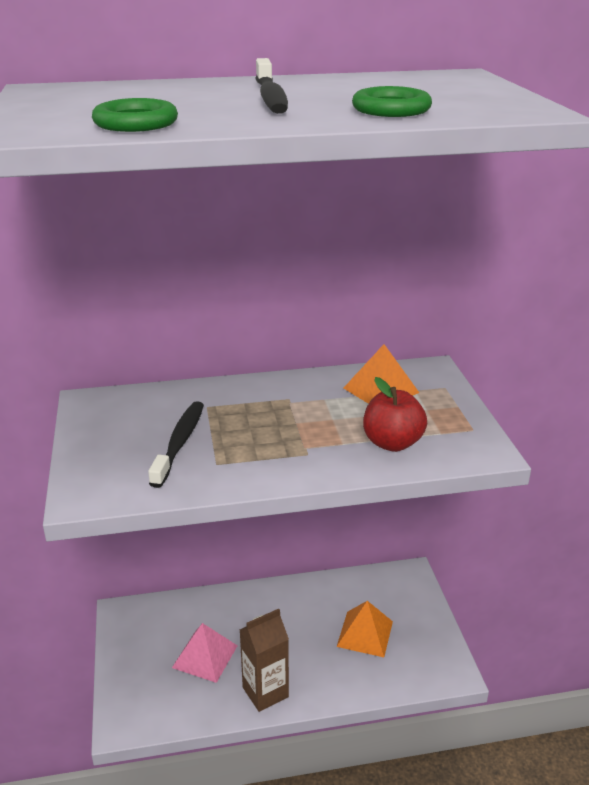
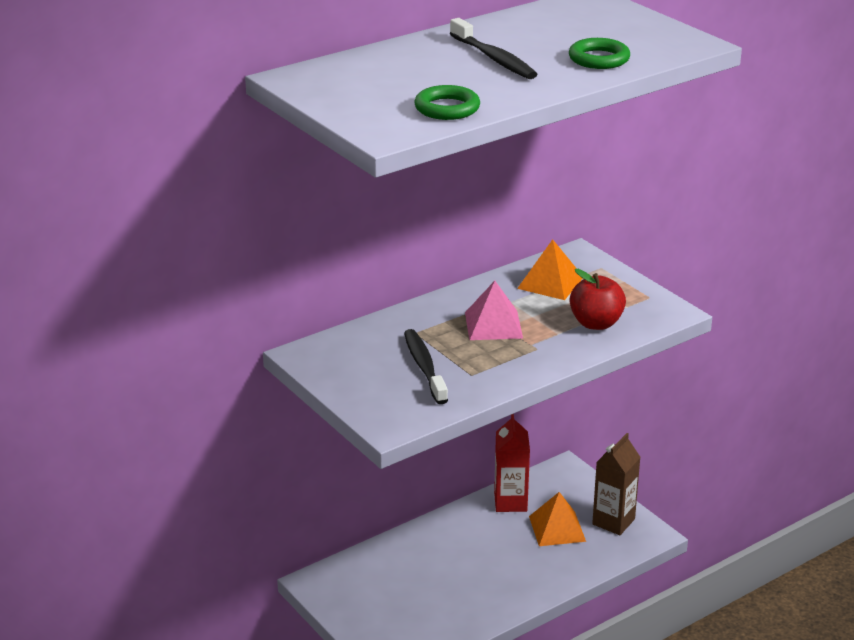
camera: 25 degrees left, 0 degrees up
(205, 656) = (425, 590): pink pyramid -> pink pyramid (493, 325)
(265, 692) = (502, 599): brown carton -> brown carton (613, 522)
(340, 592) = (510, 502): none -> red carton

